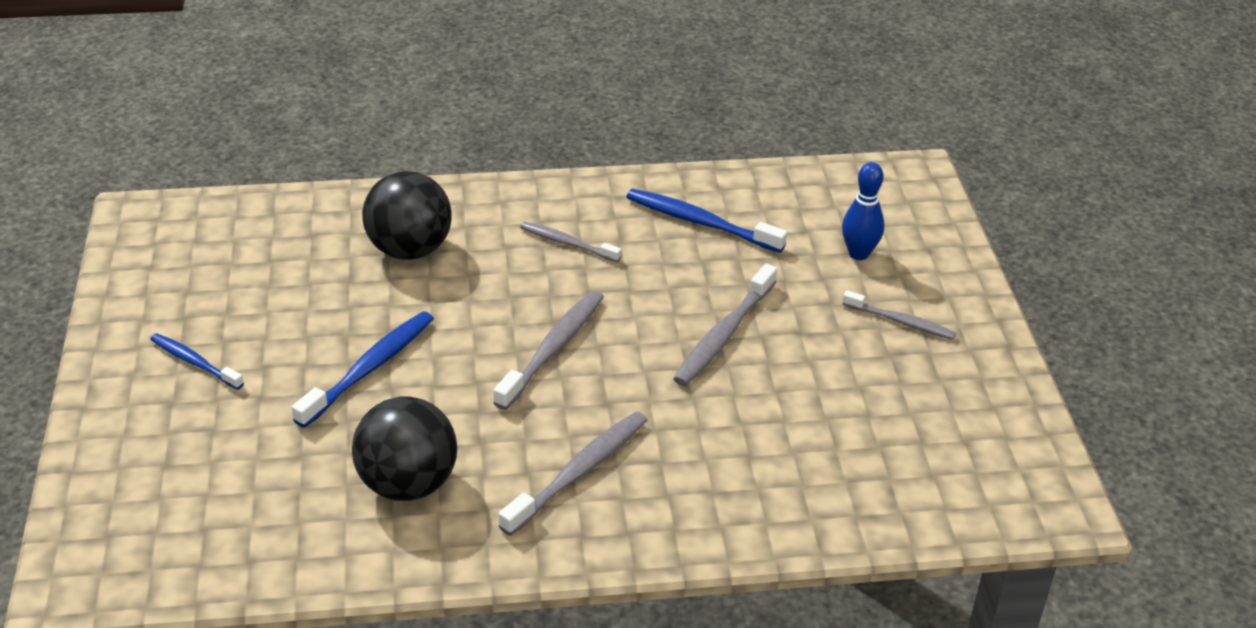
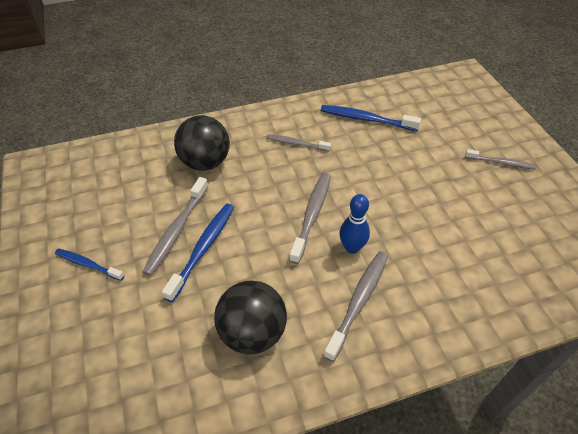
camera: 10 degrees left, 10 degrees up
(724, 335) = (407, 188): grey toothbrush -> grey toothbrush (176, 230)
(859, 253) = (459, 124): blue bowling pin -> blue bowling pin (352, 247)

